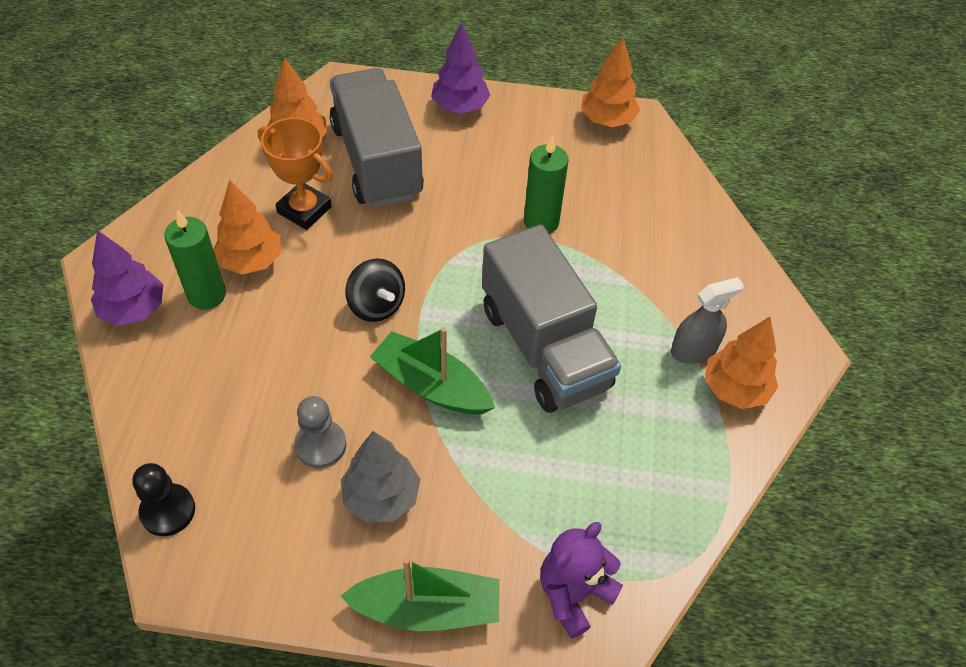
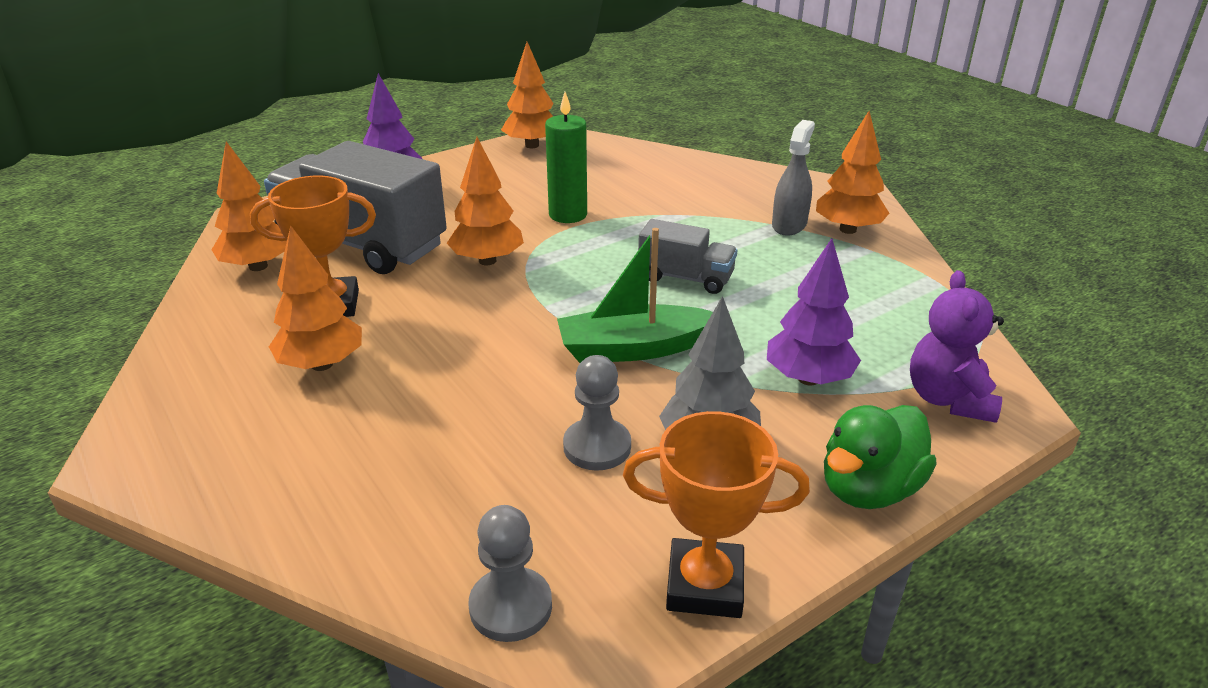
camera: 40 degrees left, 20 degrees down
(134, 309) = (222, 473): purple tree -> purple tree (808, 378)
(168, 511) = (510, 607): black pawn -> grey pawn
(206, 295) = (304, 413): green candle -> none
(264, 583) = (705, 585): none -> orange trophy
(376, 305) = (502, 328): black spinning top -> none
(427, 608) = (869, 489): green boat -> green duck
(435, 233) = (487, 261): none -> orange tree
(544, 347) = (685, 278): grey truck -> grey truck, size x0.51

